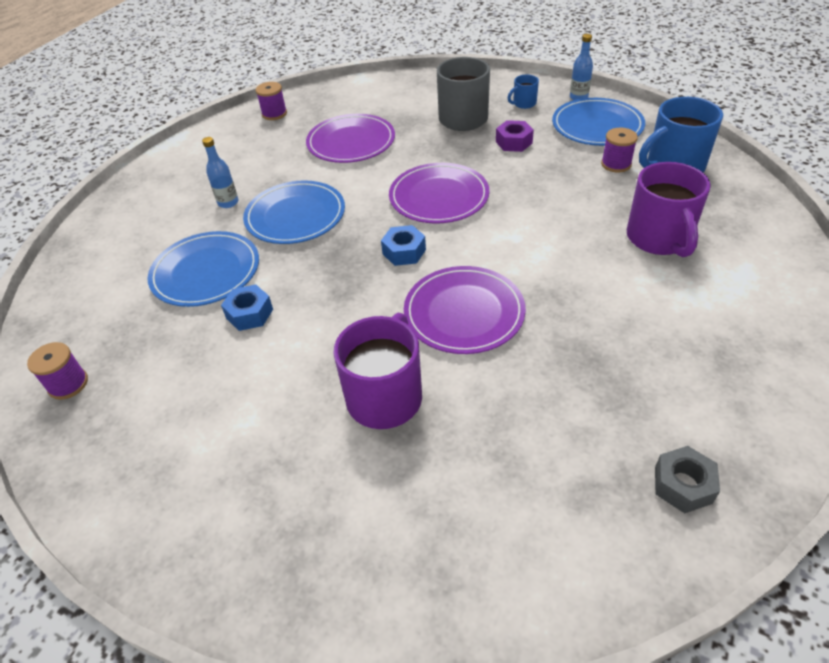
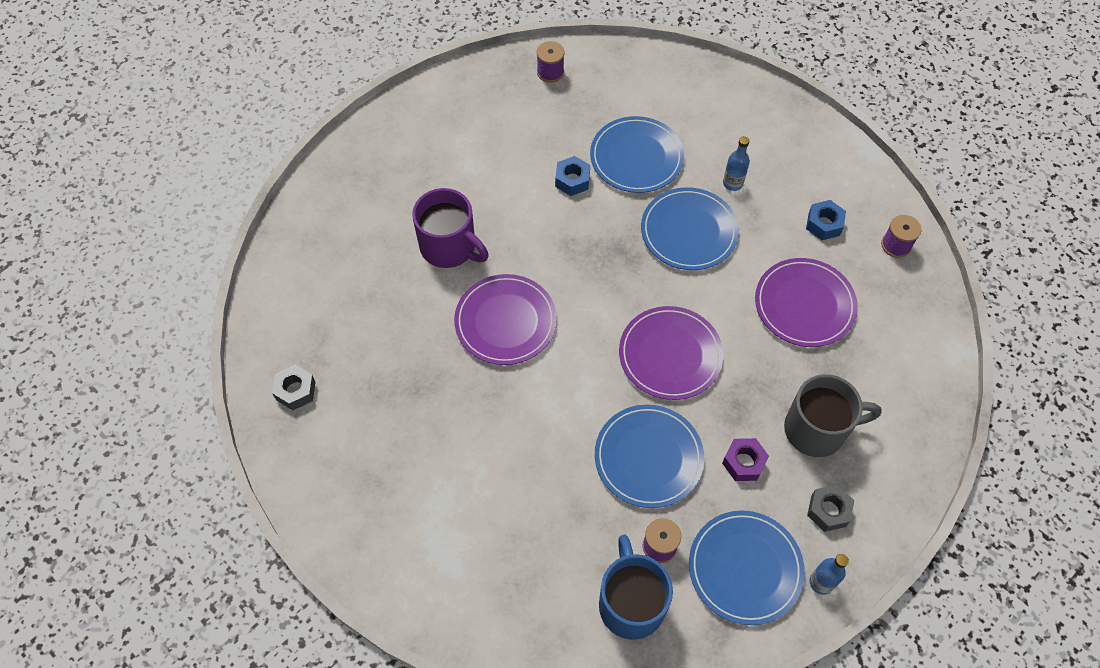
camera: 105 degrees right, 15 degrees up
(404, 252) = (600, 302): blue nut -> blue nut (824, 224)
(523, 103) = (828, 510): blue mug -> grey nut
(546, 186) = (648, 457): none -> blue plate
(659, 239) = (524, 517): purple mug -> none

